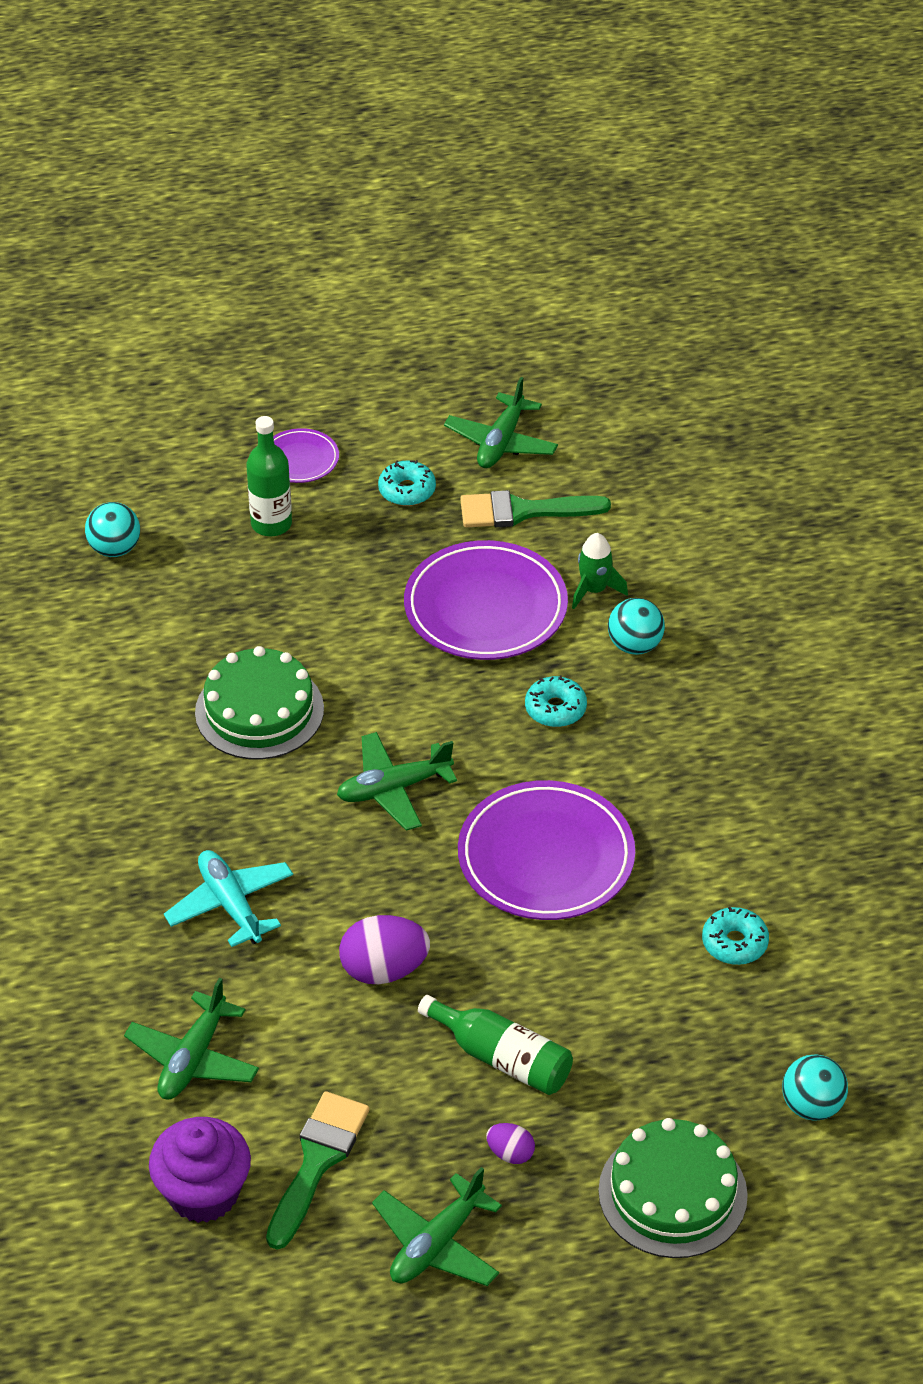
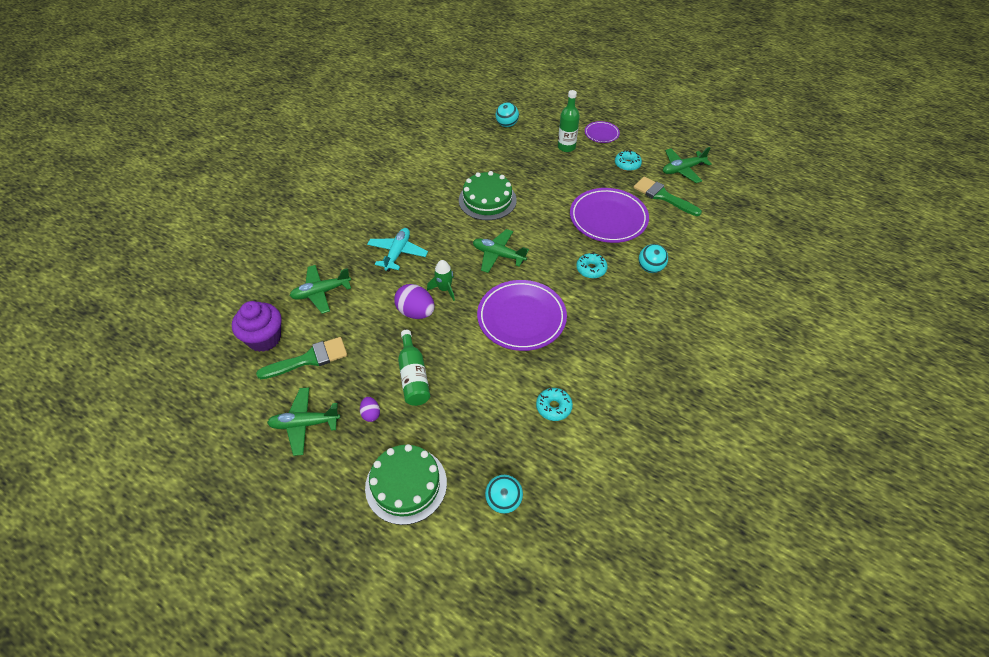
camera: 45 degrees right, 5 degrees up
(594, 590) = (658, 239): green rocket -> green rocket (444, 289)

